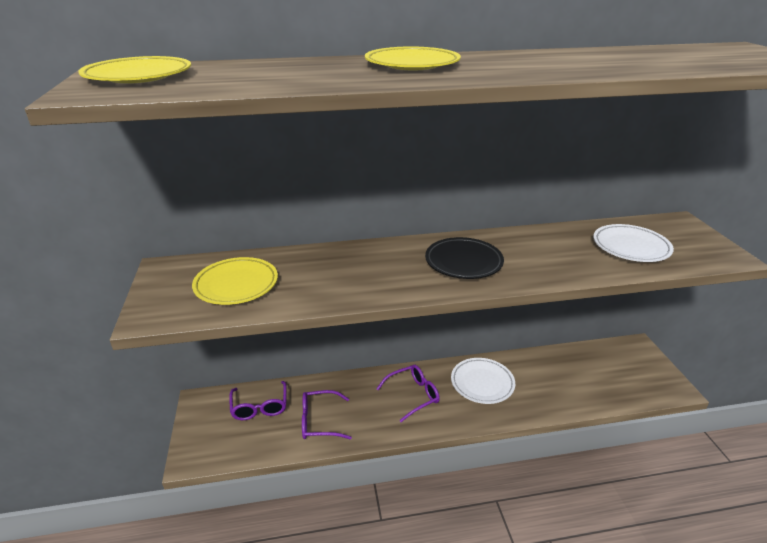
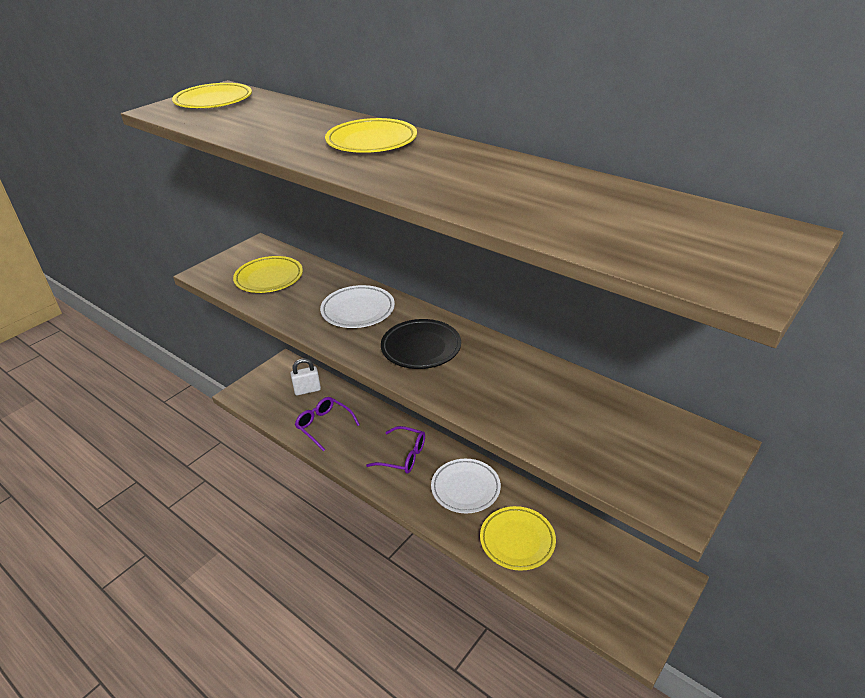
camera: 50 degrees right, 5 degrees up
(259, 406) = (307, 390): purple glasses -> white padlock
(554, 388) = (517, 540): none -> yellow plate
(630, 247) = (590, 428): white plate -> white plate (358, 310)

